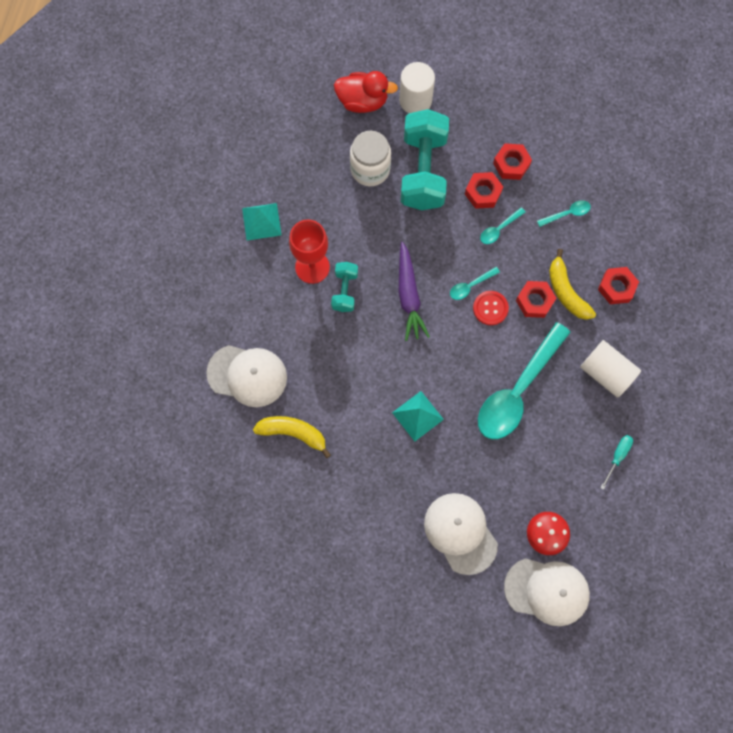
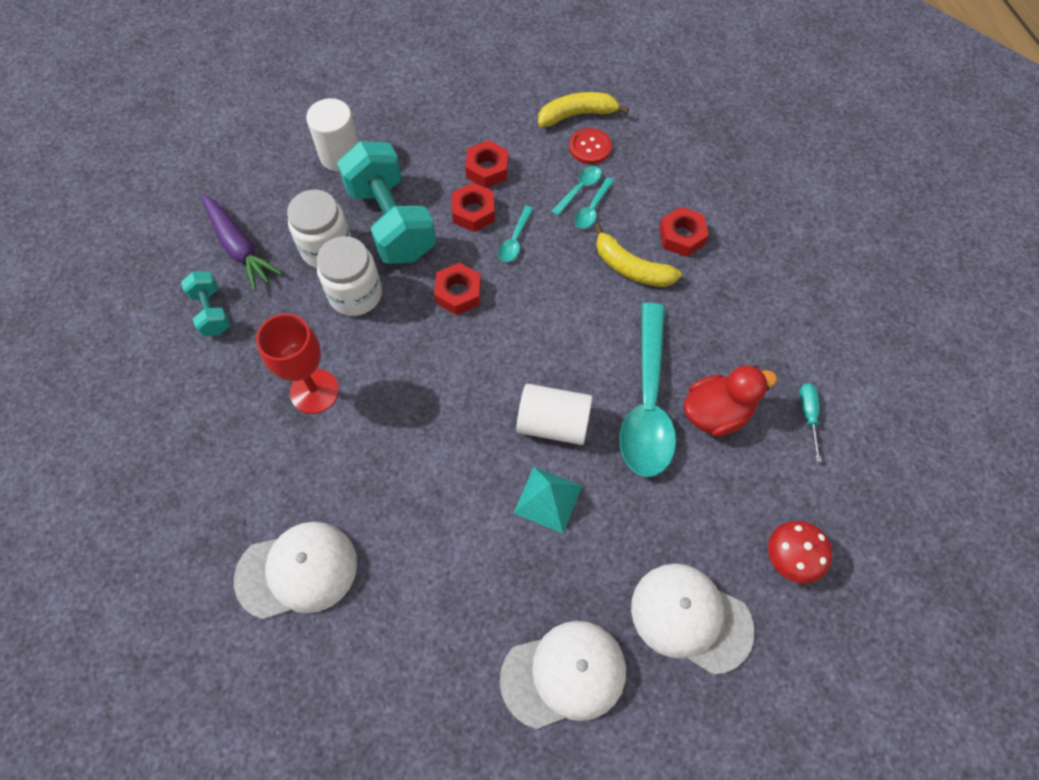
camera: 30 degrees left, 10 degrees down
(261, 221) = (220, 370): turquoise pyramid -> none
(293, 433) = (399, 613): yellow banana -> yellow banana (577, 115)
(344, 291) = (371, 398): turquoise dumbbell -> turquoise dumbbell (211, 312)
(362, 101) = (279, 183): red duck -> red duck (716, 413)
(372, 213) = (355, 294): none -> white jar
(409, 296) = (454, 364): purple carrot -> purple carrot (239, 247)
(470, 286) = (520, 315): turquoise spoon -> turquoise spoon (592, 209)
(490, 308) = (558, 328): red button -> red button (590, 147)
(534, 301) = (603, 295): red nut -> red nut (458, 293)
(547, 591) = (841, 628): white cap -> white cap (564, 674)
(606, 373) = (732, 330): white cylinder -> white cylinder (553, 423)

